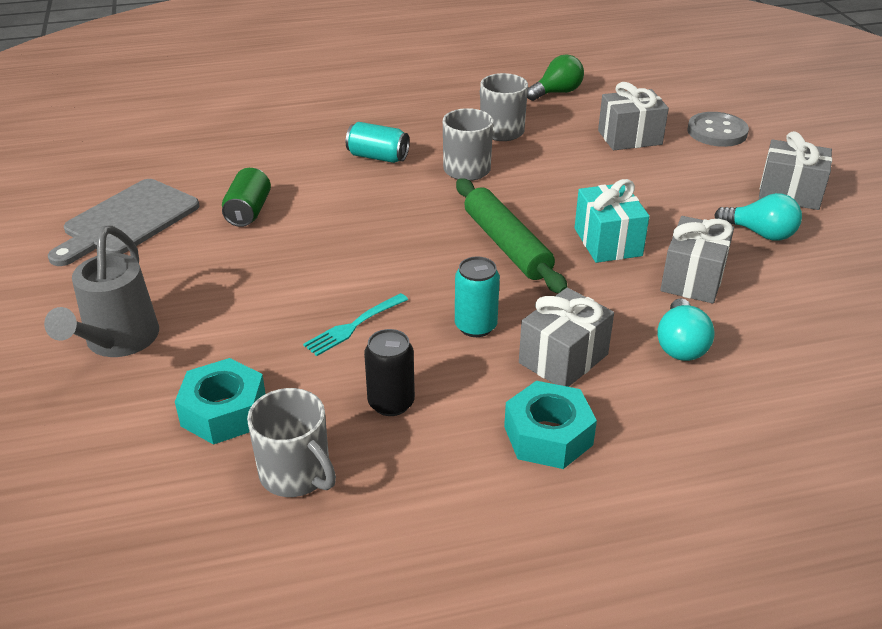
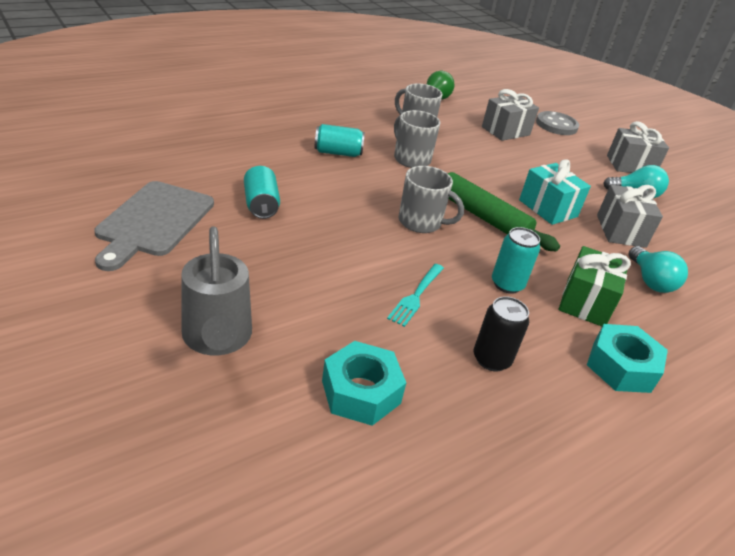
camera: 25 degrees left, 0 degrees up
(248, 211) = (261, 205): green can -> turquoise can
(296, 474) = (462, 439): grey mug -> grey mug (421, 222)
(563, 359) = (585, 302): grey gift -> green gift

